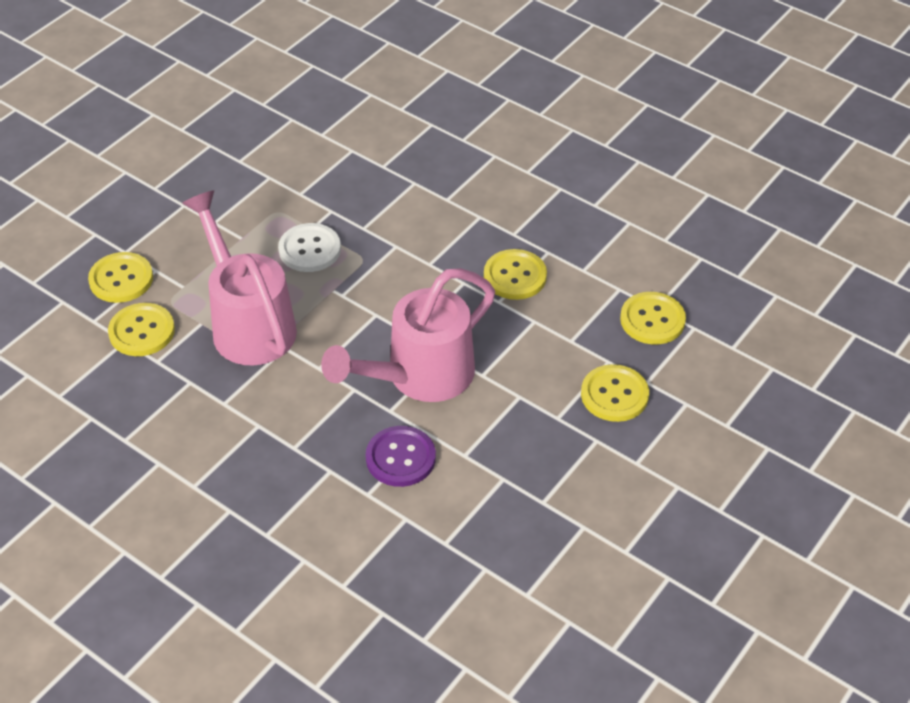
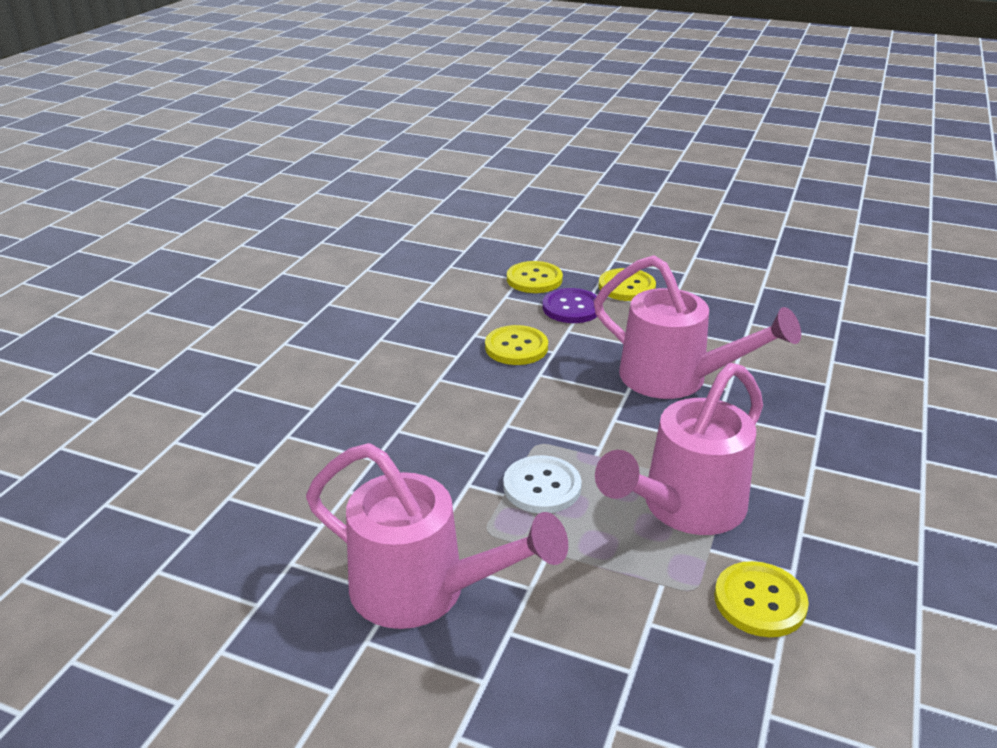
camera: 105 degrees left, 15 degrees down
(121, 279) = (686, 656): yellow button -> none
(237, 173) = (423, 590): none -> pink watering can
(400, 458) = (775, 373): purple button -> purple button (571, 308)

